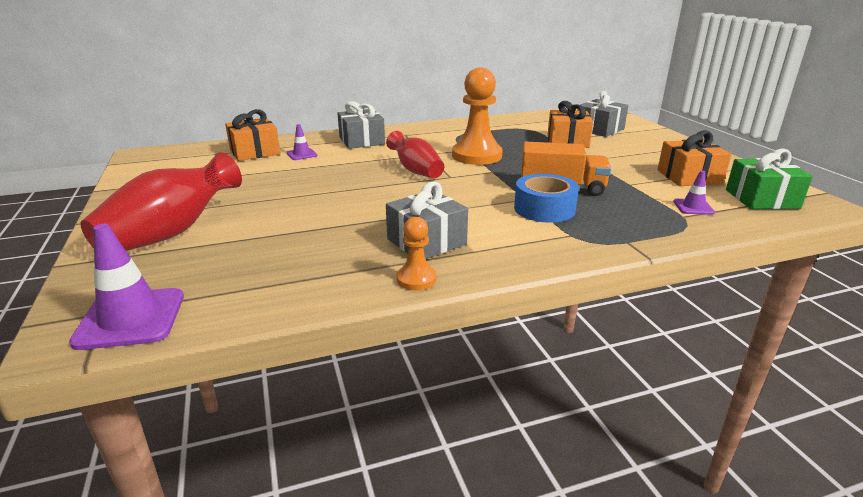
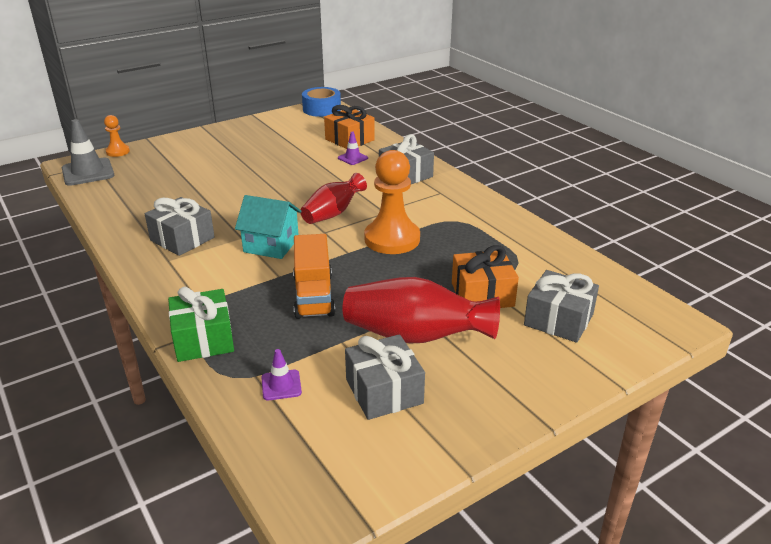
camera: 75 degrees right, 5 degrees up
(131, 319) = (88, 172): purple traffic cone -> grey traffic cone
(171, 233) = (189, 153): red vase -> red vase (415, 336)
(416, 279) = (124, 243): orange pawn -> orange pawn (118, 152)
(464, 198) = (271, 245): none -> turquoise house
(544, 209) = (256, 287): blue tape -> blue tape (321, 109)
(689, 177) = (384, 391): orange gift -> grey gift
(761, 199) = (323, 449): green gift -> green gift (203, 339)

